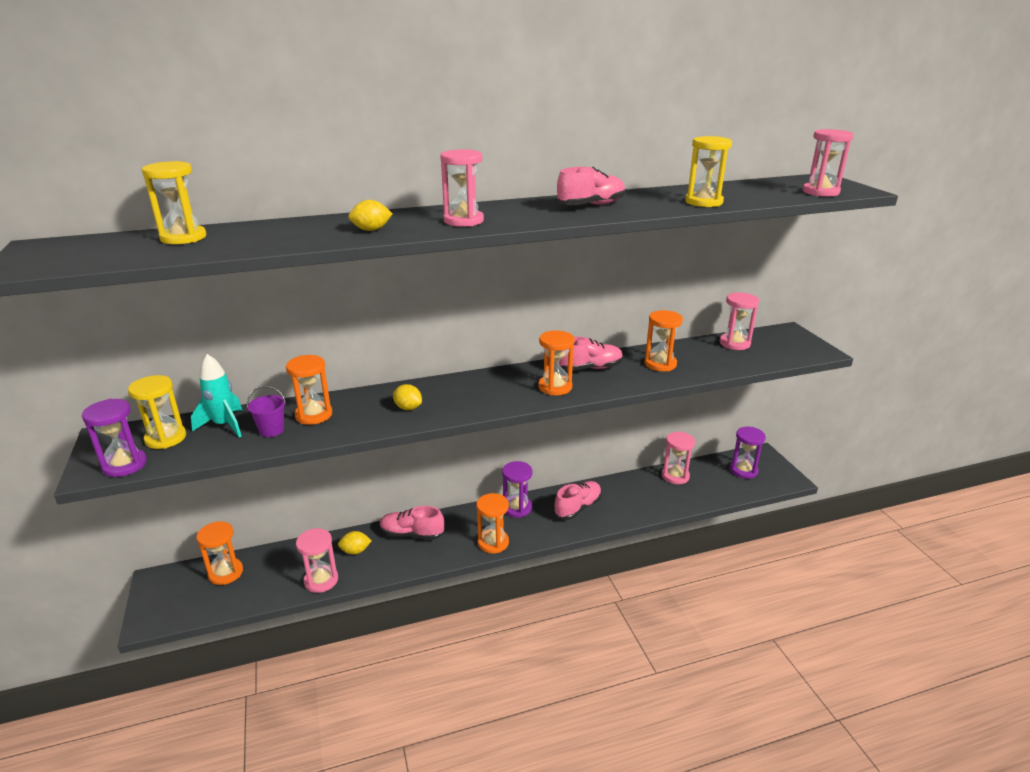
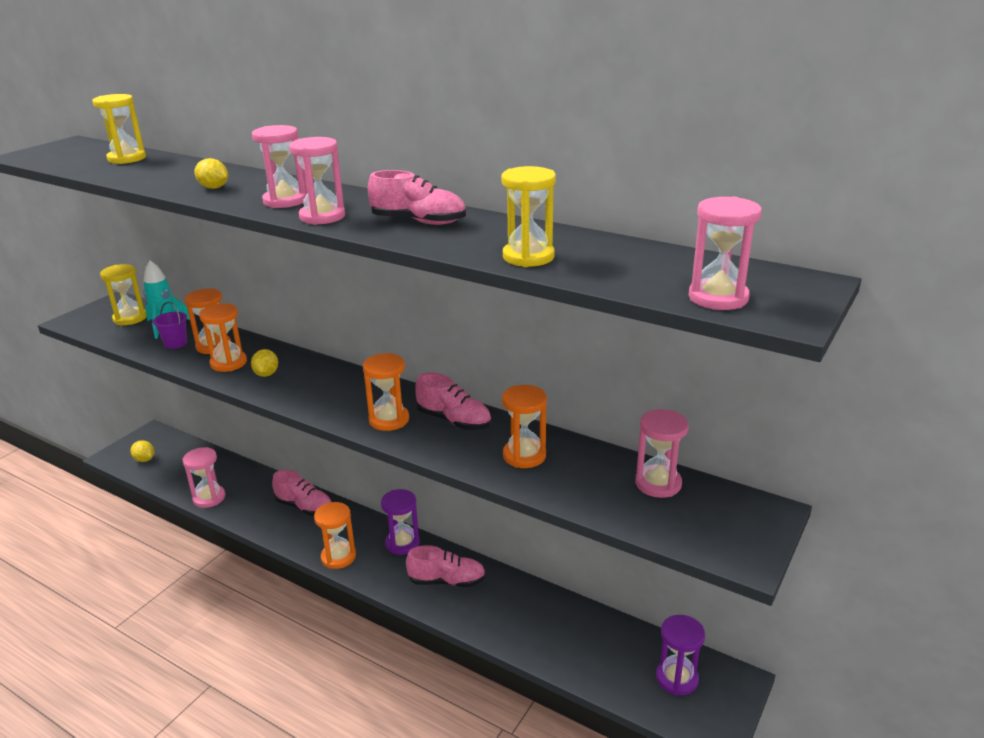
camera: 50 degrees right, 0 degrees up
(124, 465) = (86, 324): purple hourglass -> none
(226, 573) = (181, 454): orange hourglass -> orange hourglass (228, 363)
(355, 551) = (256, 492): yellow lemon -> yellow lemon (144, 459)
(412, 534) = (304, 507): pink shoe -> pink shoe turned 150 degrees clockwise
(675, 476) = (588, 624): pink hourglass -> pink hourglass (322, 217)

